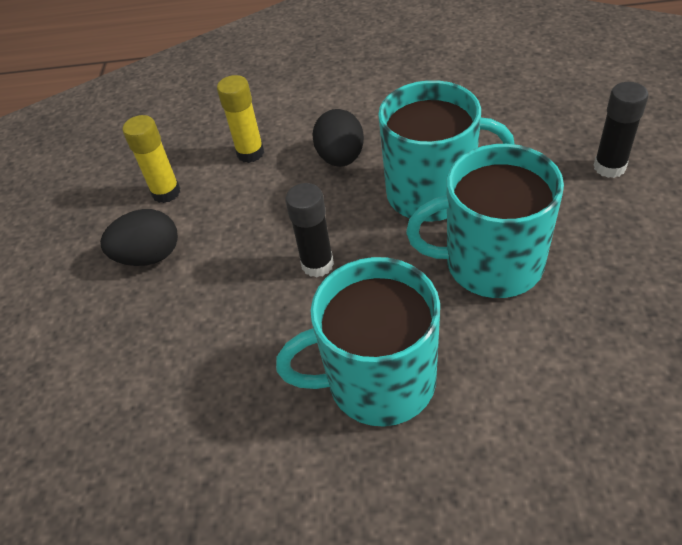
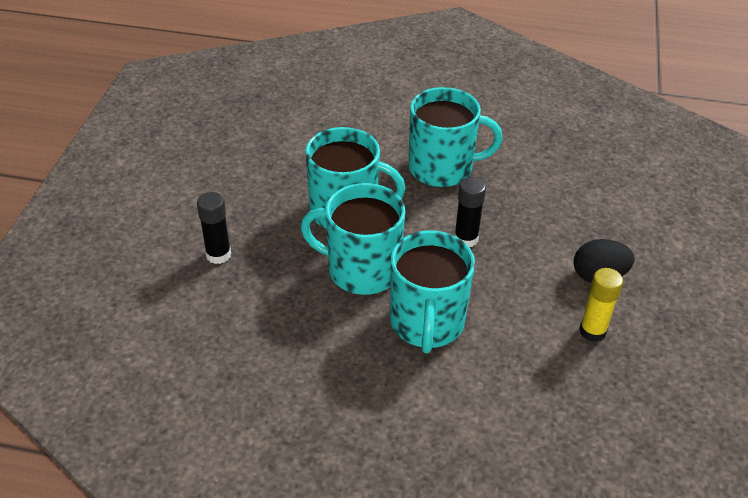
camera: 175 degrees left, 5 degrees down
(250, 153) = (511, 352): yellow glue stick -> none
(341, 158) = (427, 323): black egg -> turquoise mug

